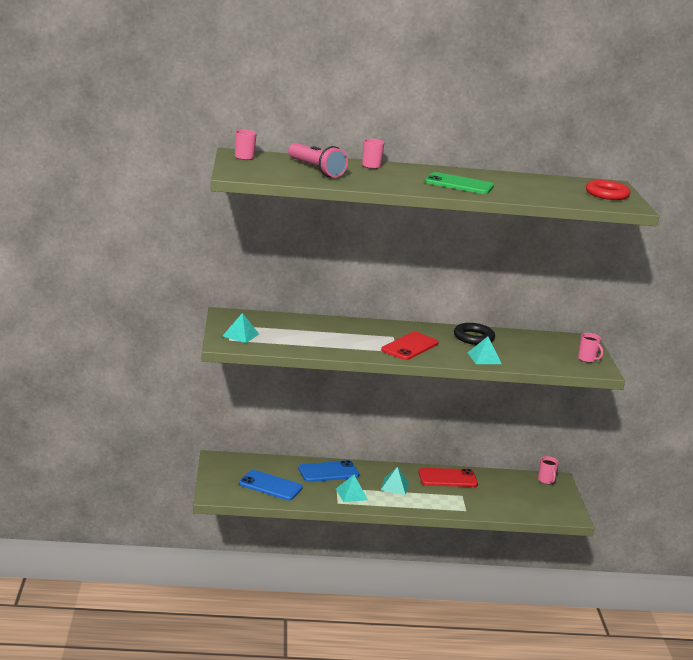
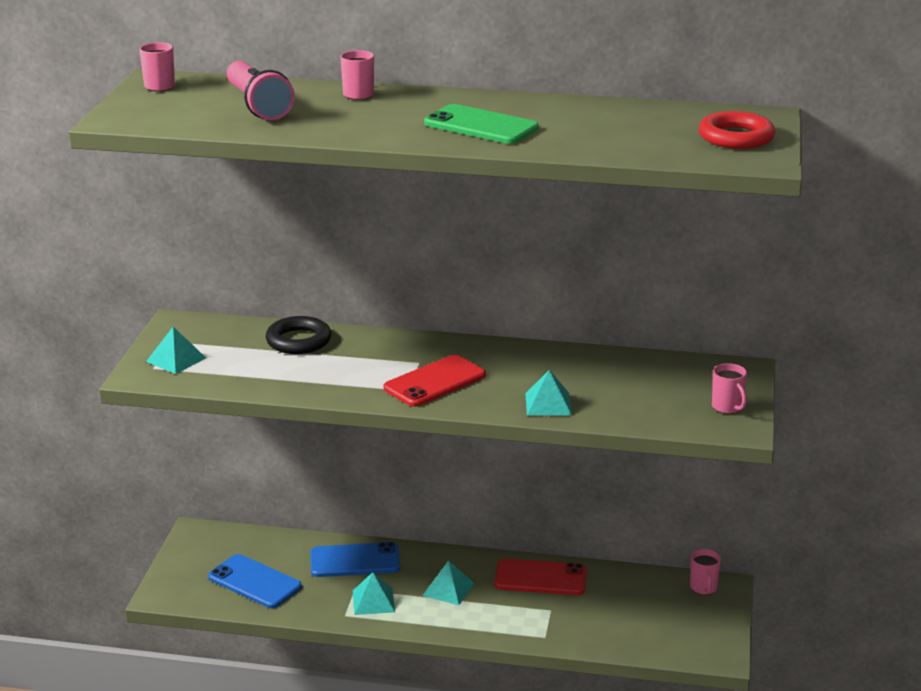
camera: 15 degrees right, 5 degrees up
(473, 337) = (552, 365): black ring -> black ring (298, 341)

